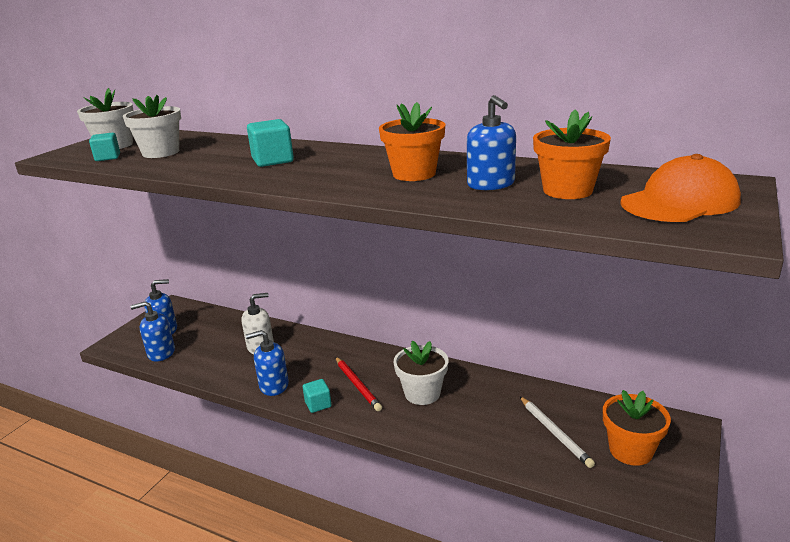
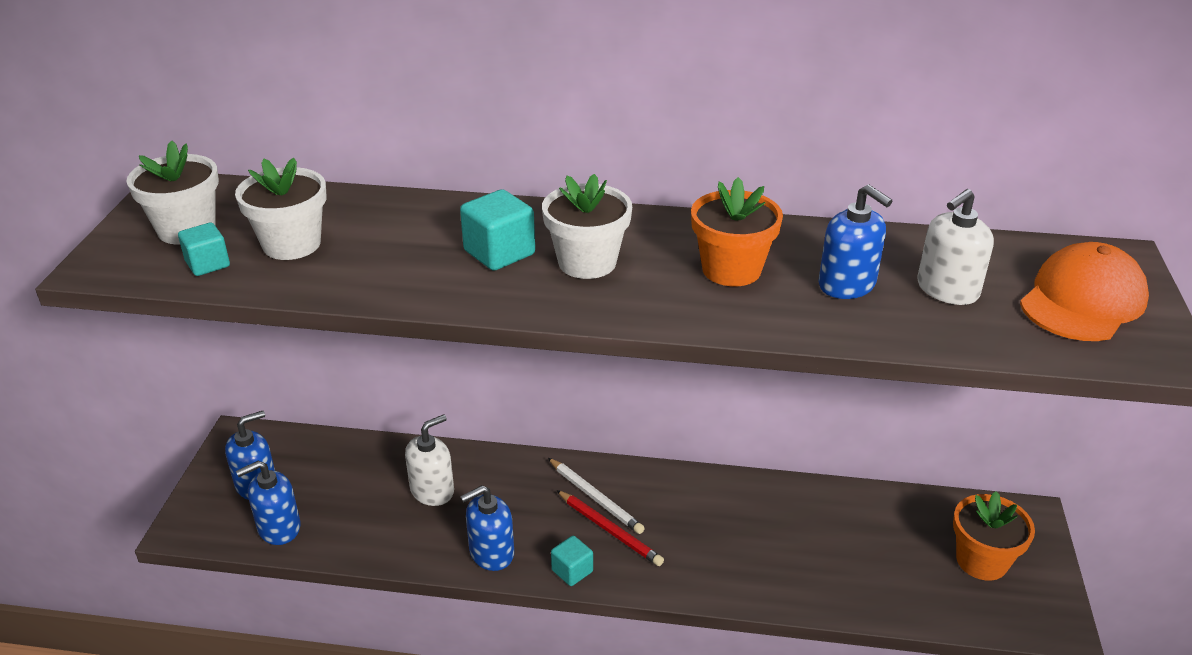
camera: 20 degrees left, 10 degrees up
(422, 393) = (703, 527): white flower pot -> white flower pot (587, 262)
(554, 433) = (889, 554): white pencil -> white pencil (595, 498)
(567, 190) = (947, 290): orange flower pot -> white soap dispenser

